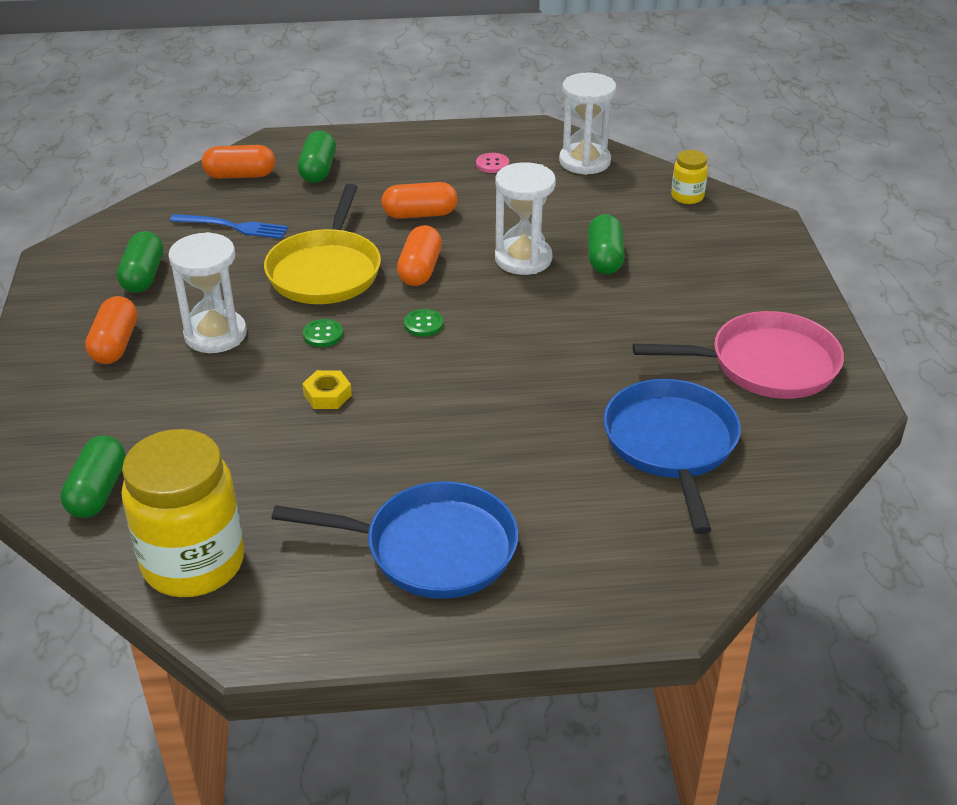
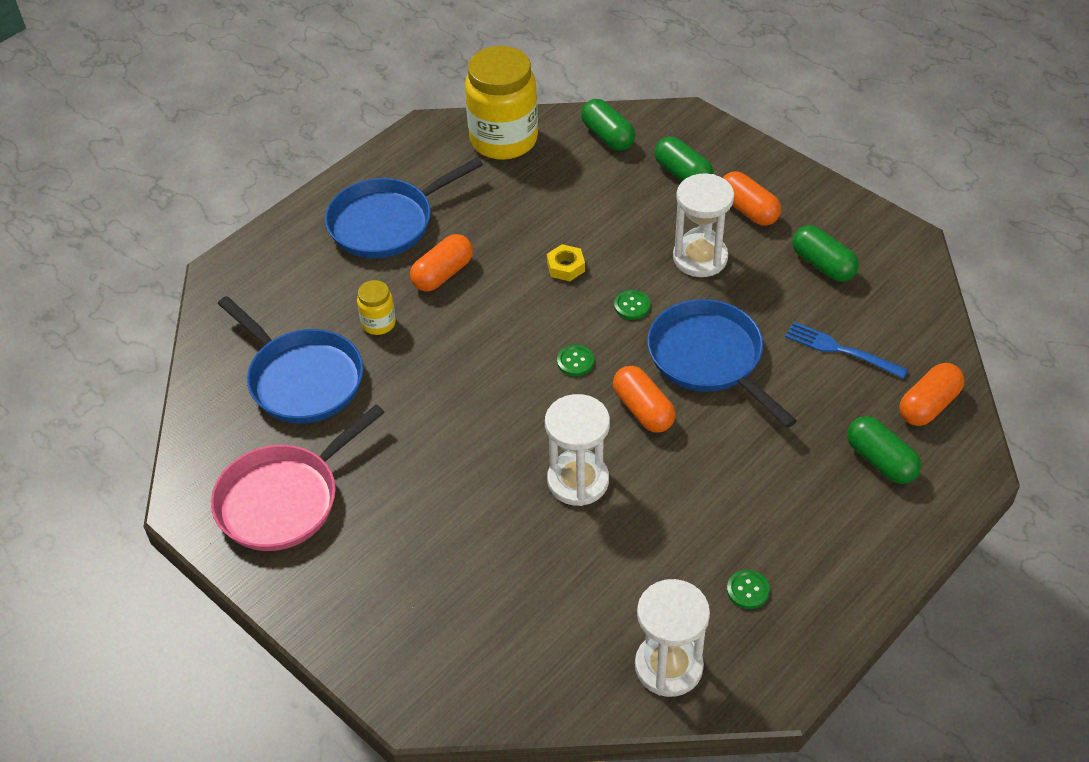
camera: 140 degrees right, 10 degrees up
(234, 227) = (840, 350): blue fork -> blue fork turned 60 degrees clockwise
(325, 271) = (709, 358): yellow pan -> blue pan
(420, 214) = (723, 471): orange capsule -> orange capsule (443, 274)
(492, 164) = (748, 590): pink button -> green button
(604, 258) = (512, 531): green capsule -> green capsule (683, 174)
(687, 196) = (516, 684): yellow jar -> yellow jar (378, 323)

